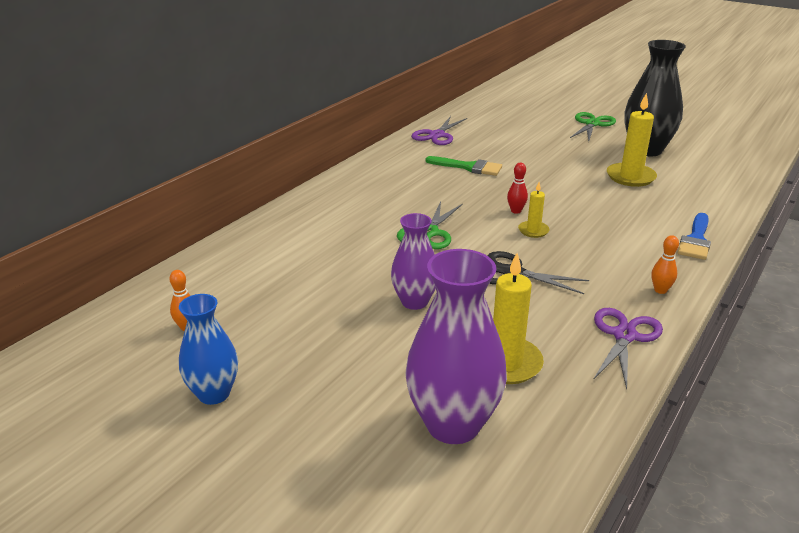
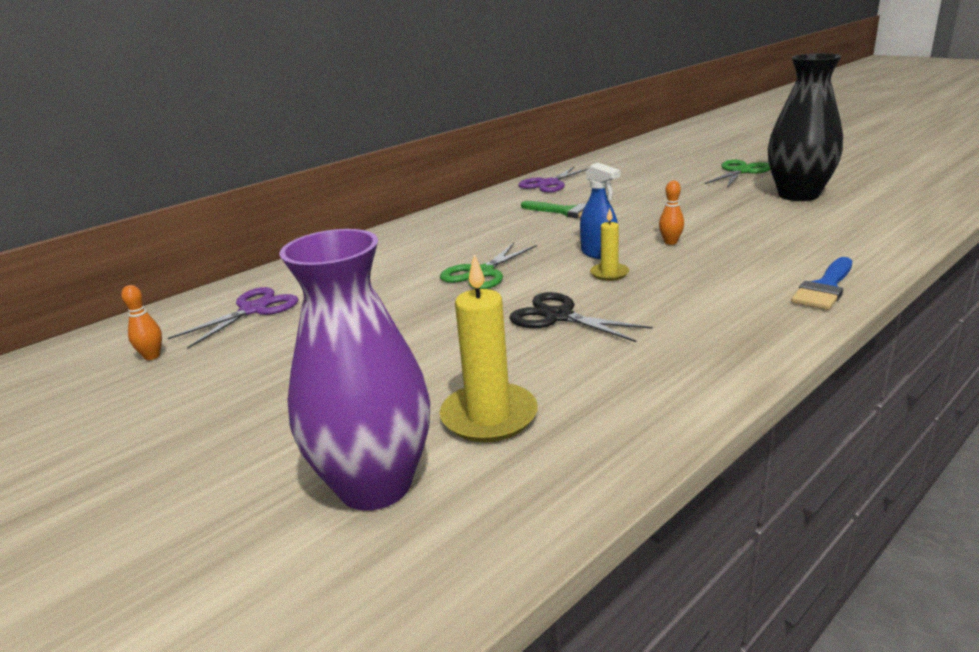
camera: 15 degrees right, 5 degrees down
(214, 393) = (125, 426): blue vase -> none
(414, 302) = (418, 342): purple vase -> none
(516, 211) = (599, 253): red bowling pin -> blue spray bottle
(624, 336) = (669, 394): purple scissors -> purple scissors (253, 310)
(630, 177) = (765, 221): yellow candle -> none
(660, 290) = (747, 343): orange bowling pin -> orange bowling pin (670, 242)

